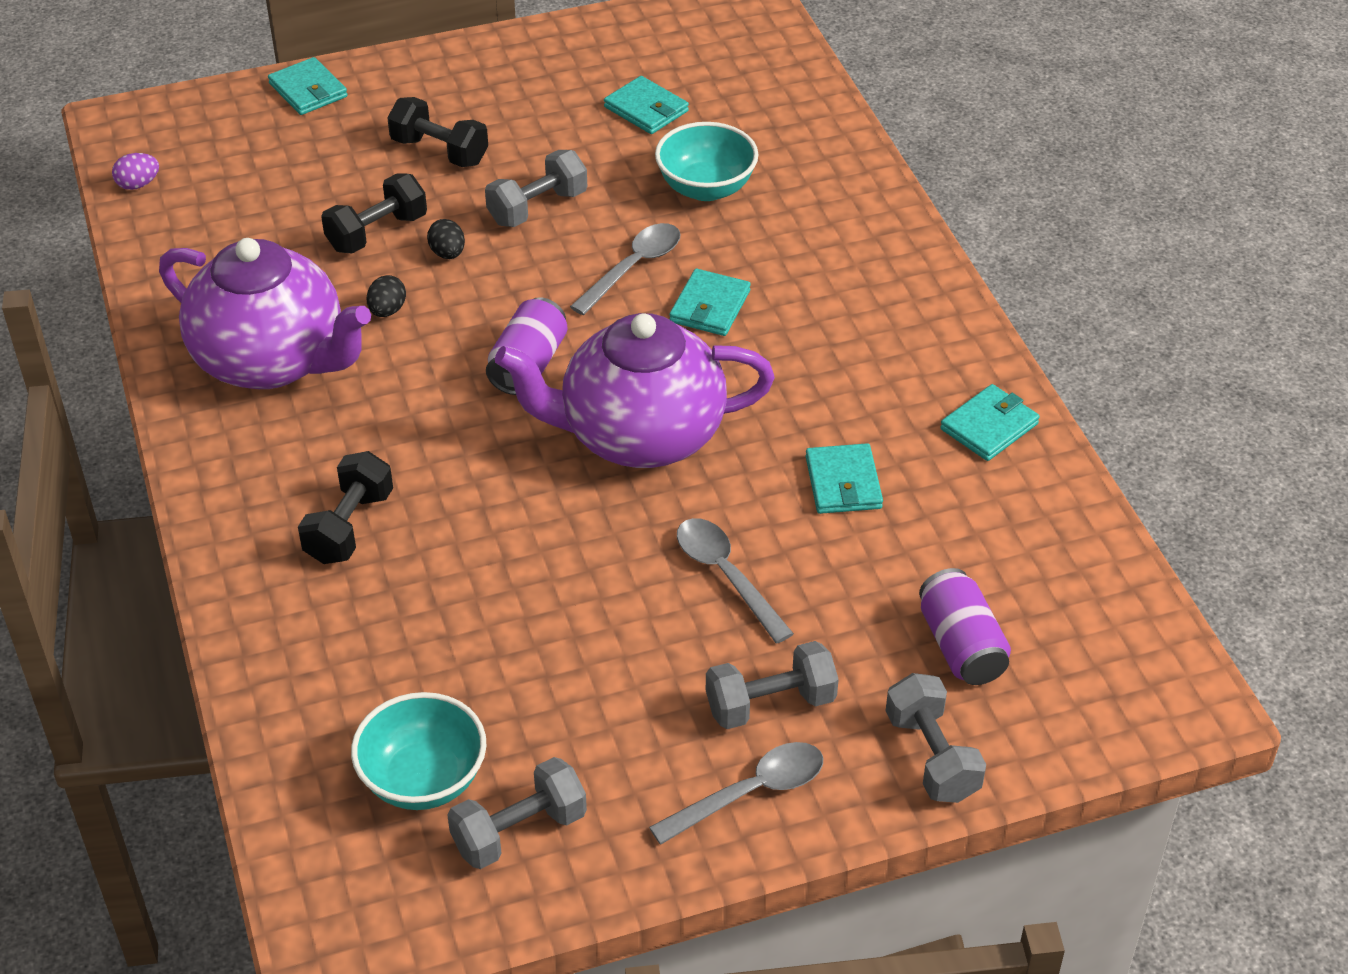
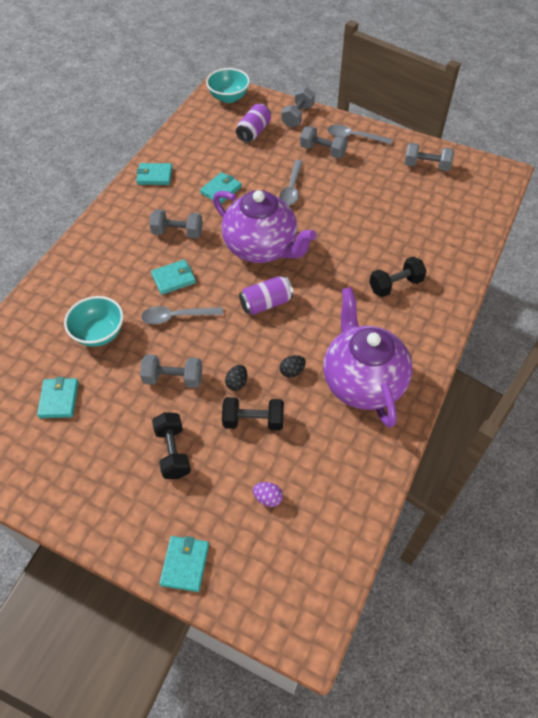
camera: 135 degrees left, 10 degrees up
(138, 184) = (337, 560): purple egg -> purple egg (268, 498)
(423, 779) = (442, 194): turquoise bowl -> turquoise bowl (229, 97)
(803, 368) = (177, 233): none -> grey dumbbell

